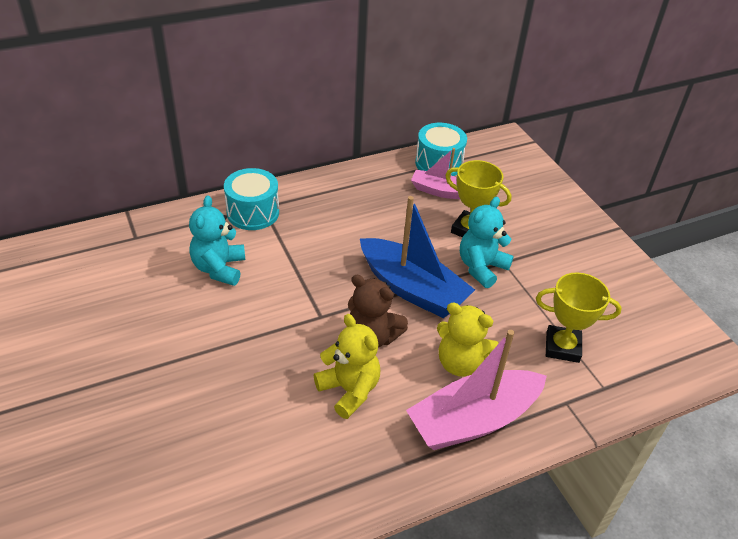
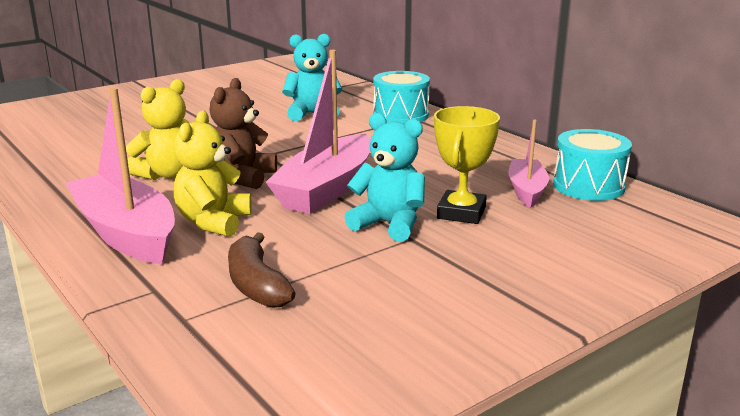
camera: 80 degrees right, 20 degrees down
(412, 289) = (326, 189): blue boat -> pink boat
(562, 347) = (256, 285): yellow trophy -> brown banana

